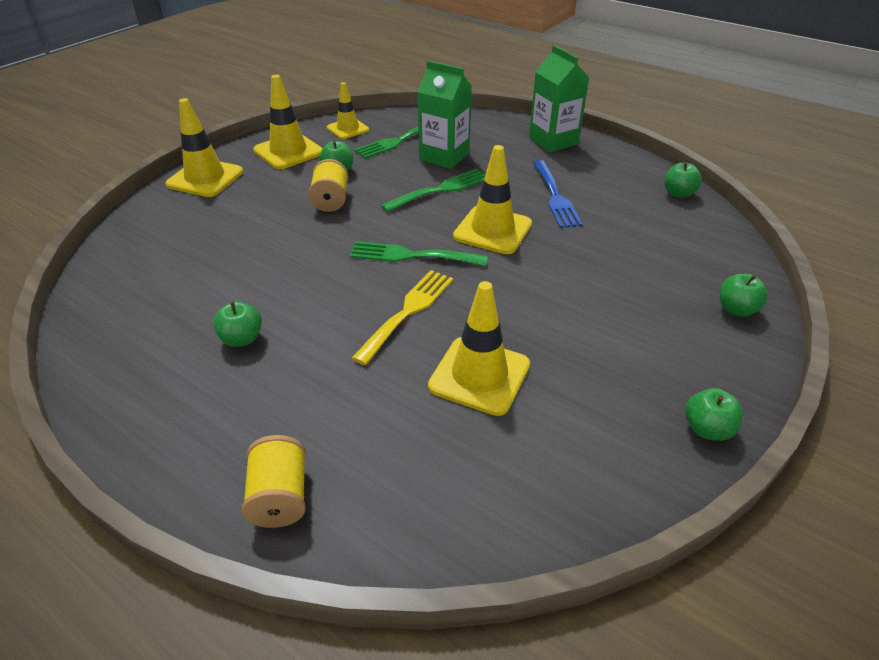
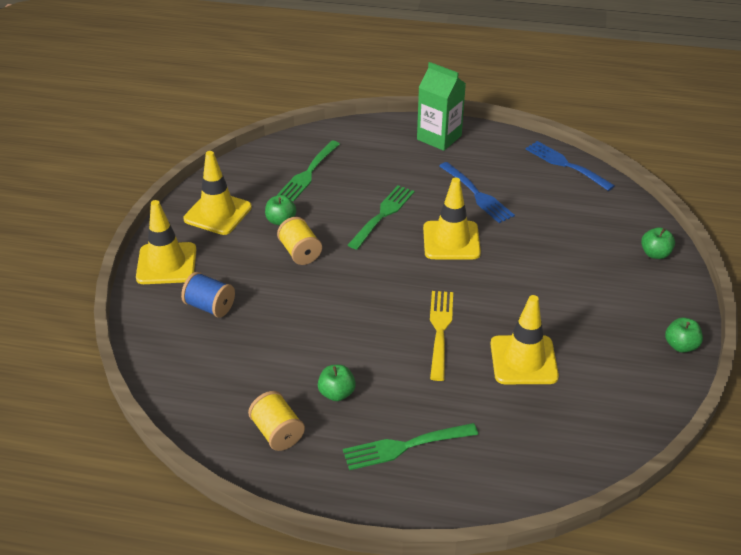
camera: 25 degrees left, 0 degrees up
(205, 222) = (210, 306): none -> blue spool
(280, 497) = (459, 485): yellow spool -> yellow spool (277, 432)
(348, 129) = (251, 173): yellow traffic cone -> none
(411, 256) = (407, 283): green fork -> green fork (404, 446)
(444, 156) = (360, 179): green carton -> none
(678, 193) = (565, 164): green apple -> blue fork

